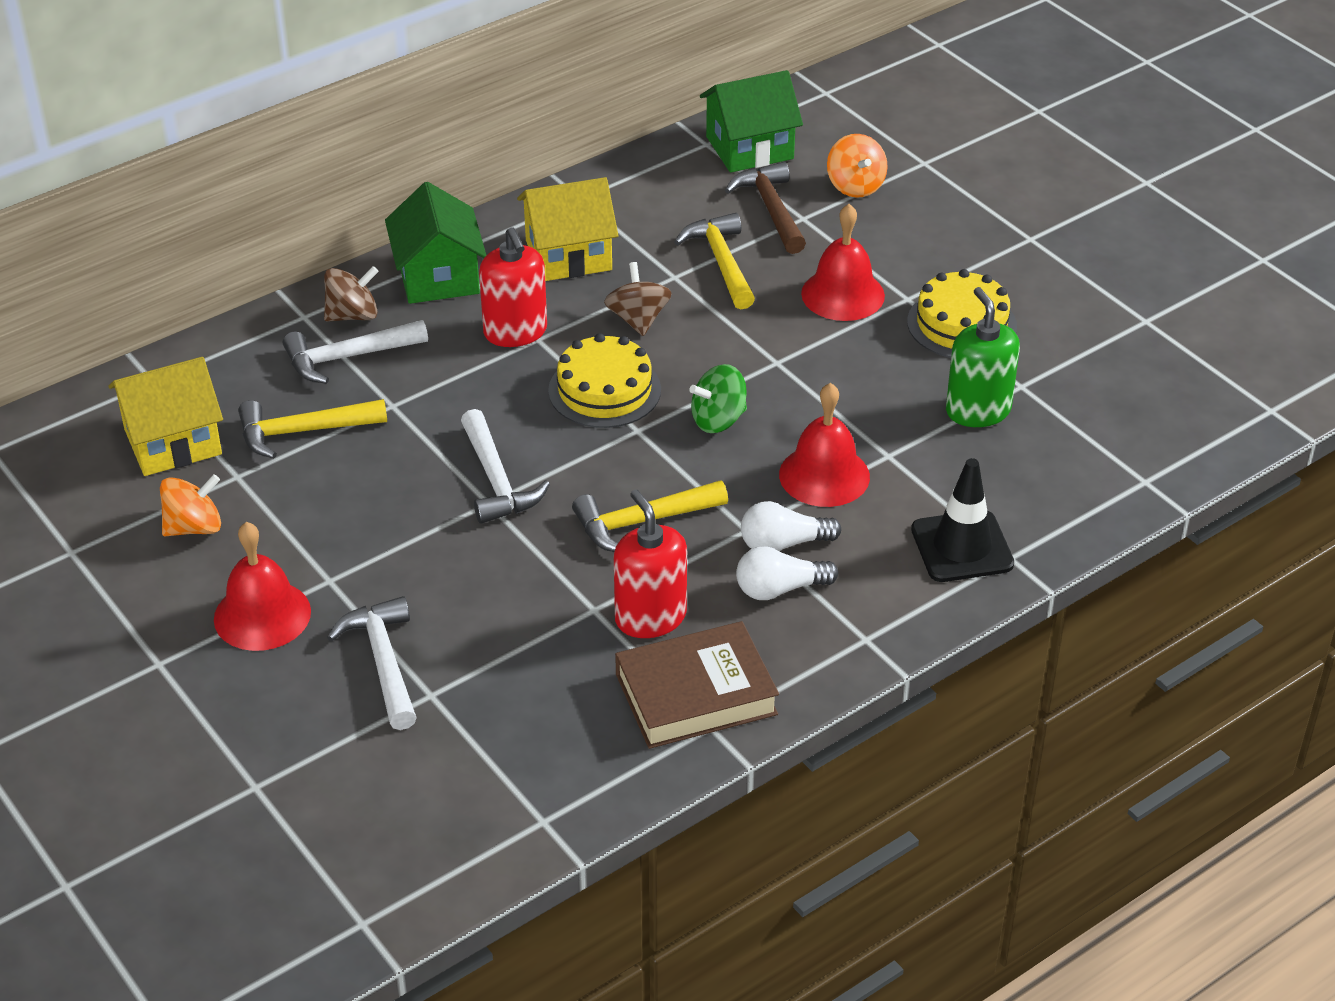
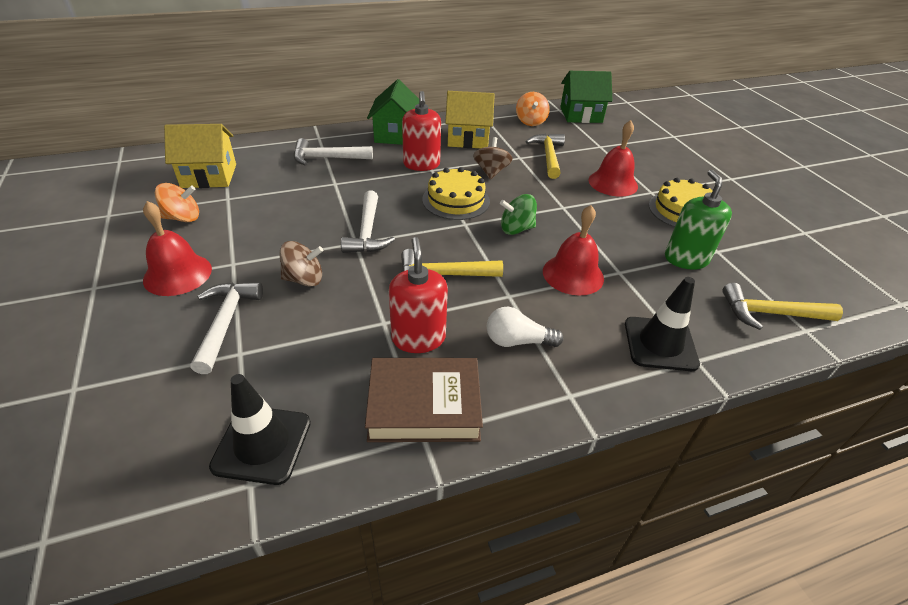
camera: 15 degrees right, 0 degrees up
(303, 431) = (279, 185): yellow hammer -> yellow hammer (770, 313)
(353, 315) = (343, 142): brown spinning top -> brown spinning top (304, 279)
(530, 781) = (262, 444): none -> black traffic cone
(771, 210) = (584, 140): brown hammer -> none
(783, 544) = (531, 311): white light bulb -> none
(855, 186) = (633, 138): orange spinning top -> orange spinning top (530, 121)

